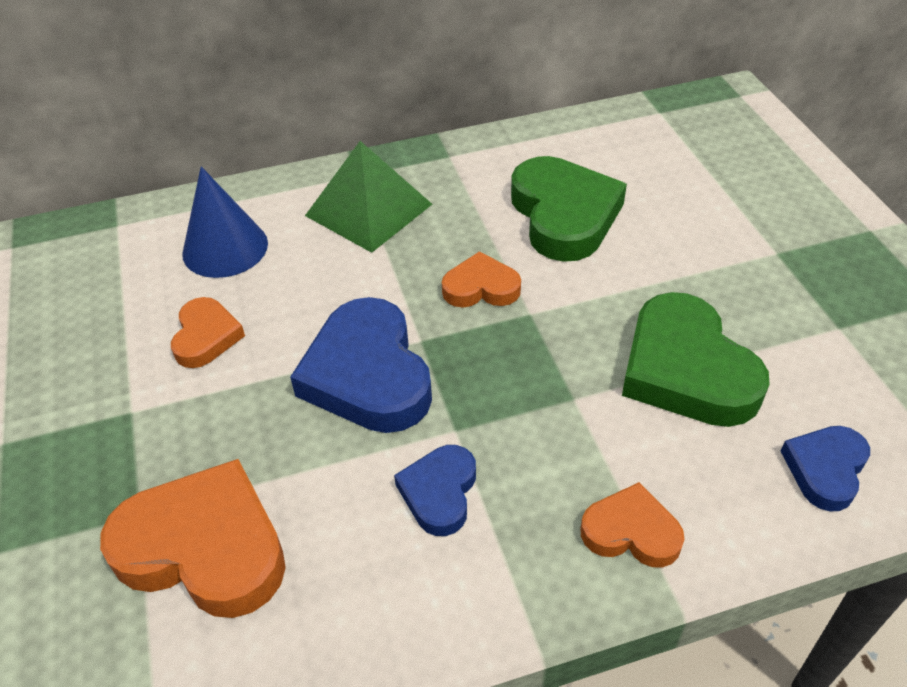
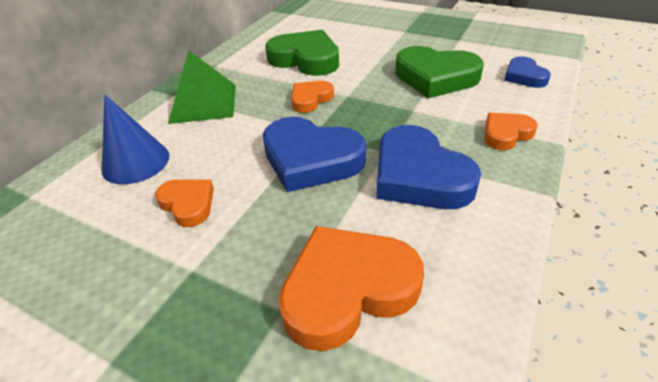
camera: 45 degrees left, 5 degrees down
(439, 492) = (419, 176): blue heart -> blue heart, size x1.83

